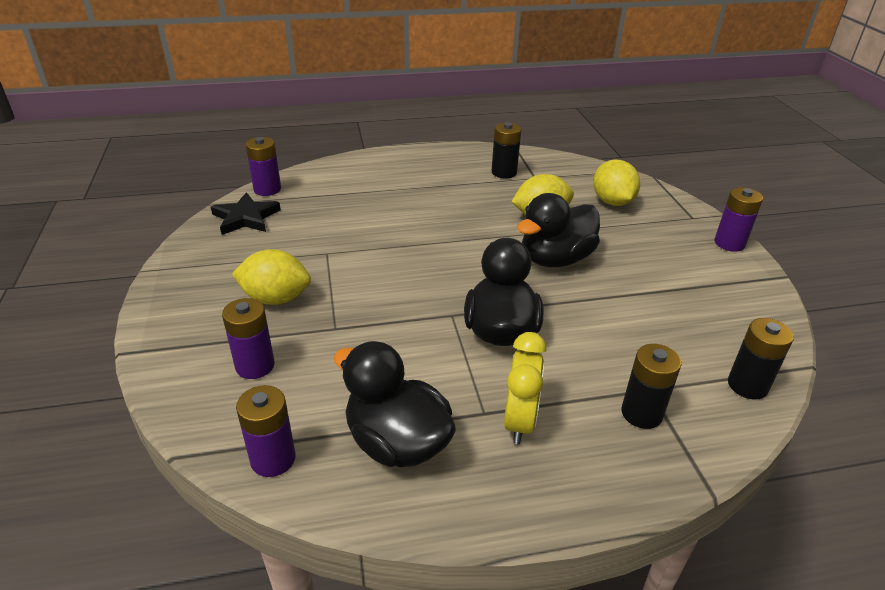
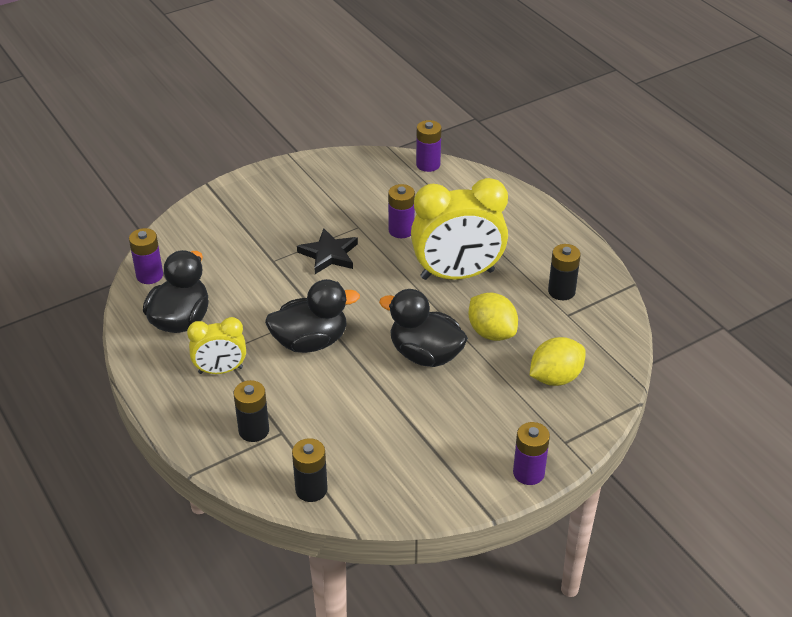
camera: 70 degrees right, 5 degrees up
(246, 218) = (379, 170): black star -> black star (329, 254)
(255, 366) = (220, 240): purple battery -> purple battery (401, 230)
(276, 298) = (290, 223): yellow lemon -> none
(448, 214) = (457, 275): none -> yellow clock

